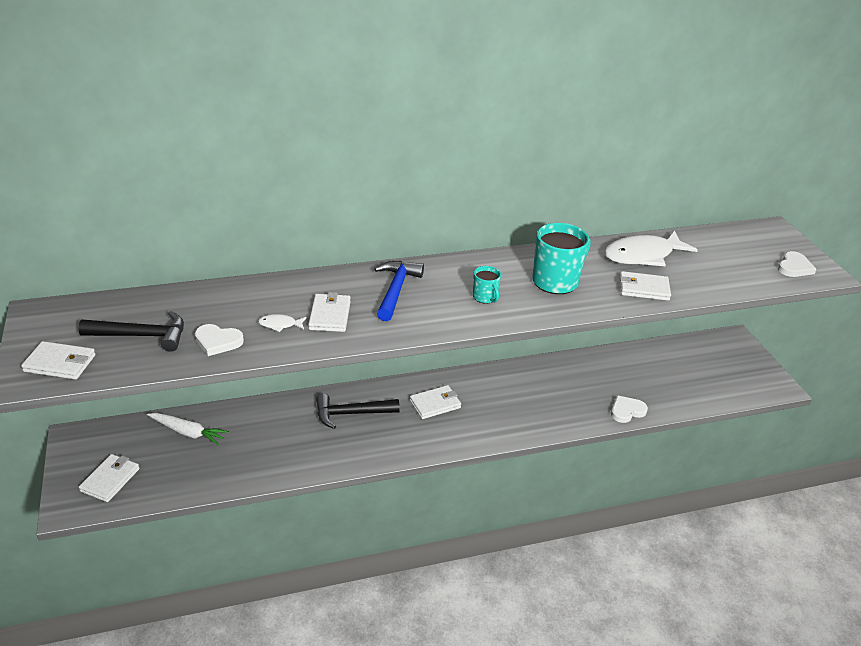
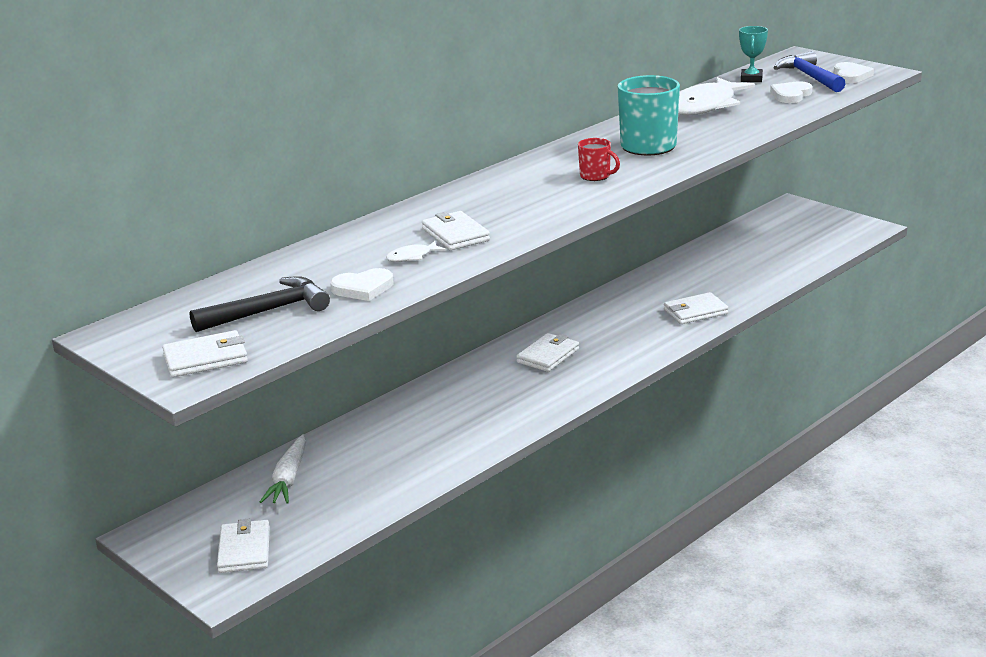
camera: 25 degrees left, 10 degrees down
(187, 432) = (289, 478): white carrot -> white carrot turned 105 degrees clockwise
(351, 414) = (464, 395): black hammer -> none
(396, 290) = (497, 198): blue hammer -> blue hammer (809, 77)
(485, 297) = (596, 176): turquoise mug -> red mug
(627, 411) = (749, 293): white heart -> white heart (791, 95)
(643, 289) = (737, 127): white wallet -> white wallet (695, 312)
(708, 240) = (751, 79): none -> turquoise trophy

